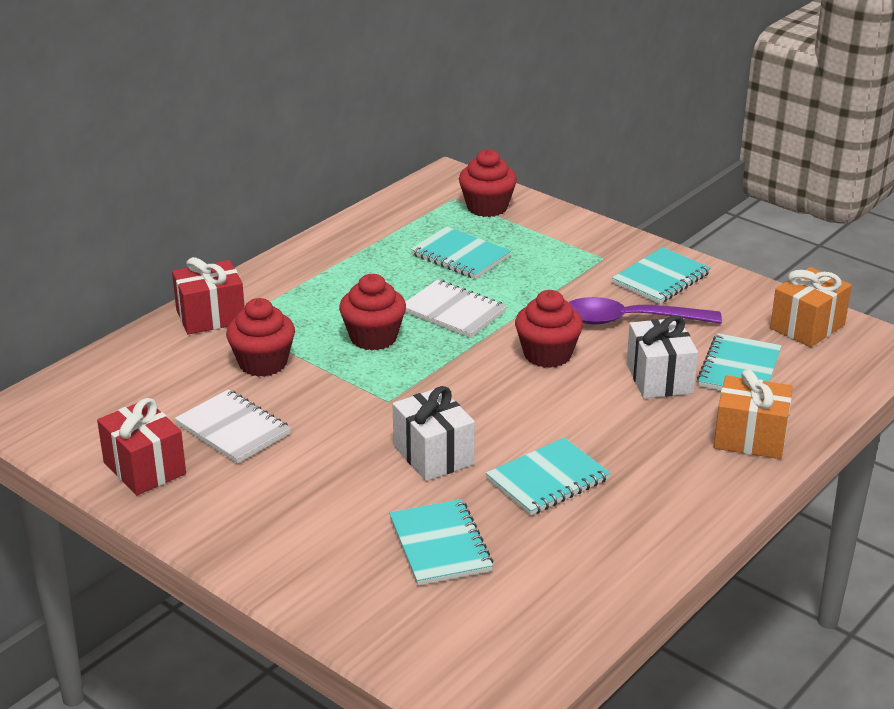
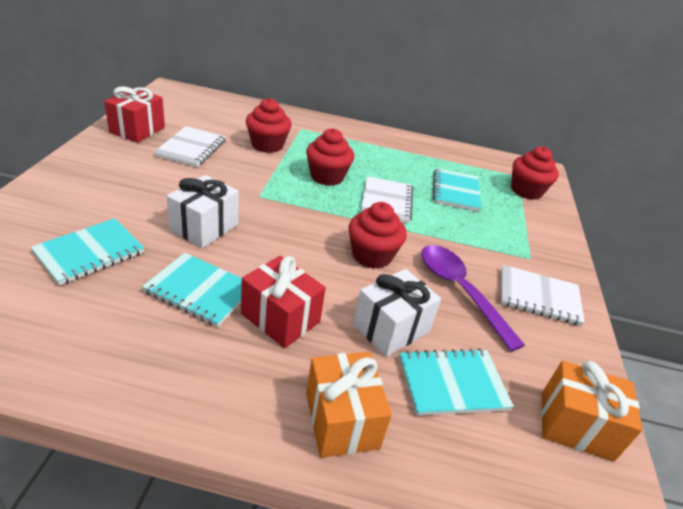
camera: 55 degrees right, 5 degrees up
(210, 317) = (301, 121): red gift -> red gift (280, 318)
(661, 279) = (538, 297): turquoise notebook -> white notebook

